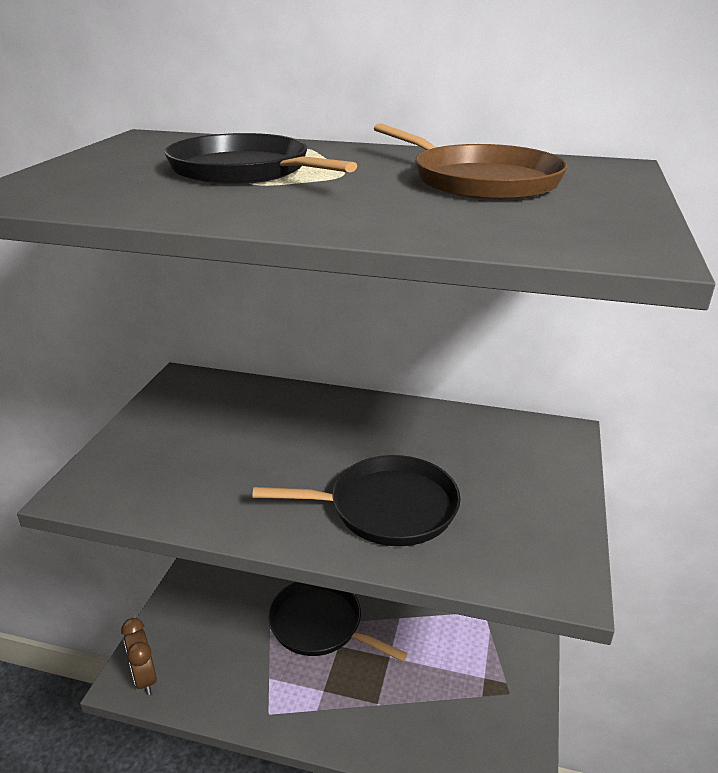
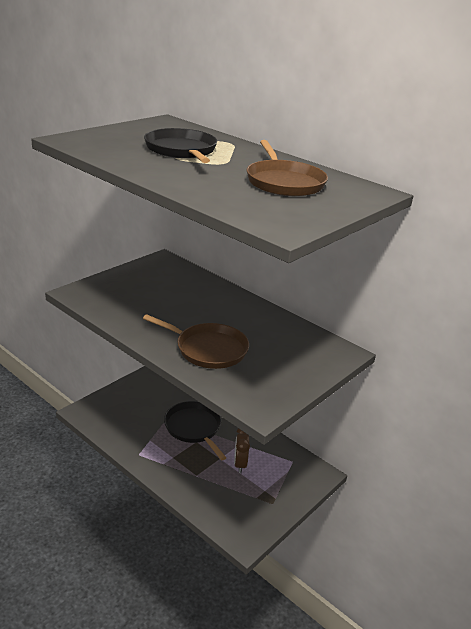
camera: 25 degrees right, 0 degrees up
(145, 678) = (91, 414): brown clock -> brown clock (240, 464)
(386, 508) = (208, 349): black pan -> brown pan

